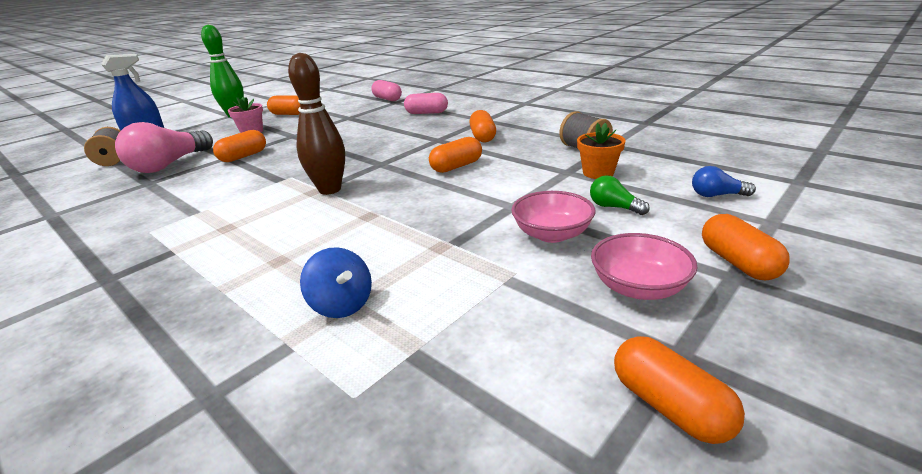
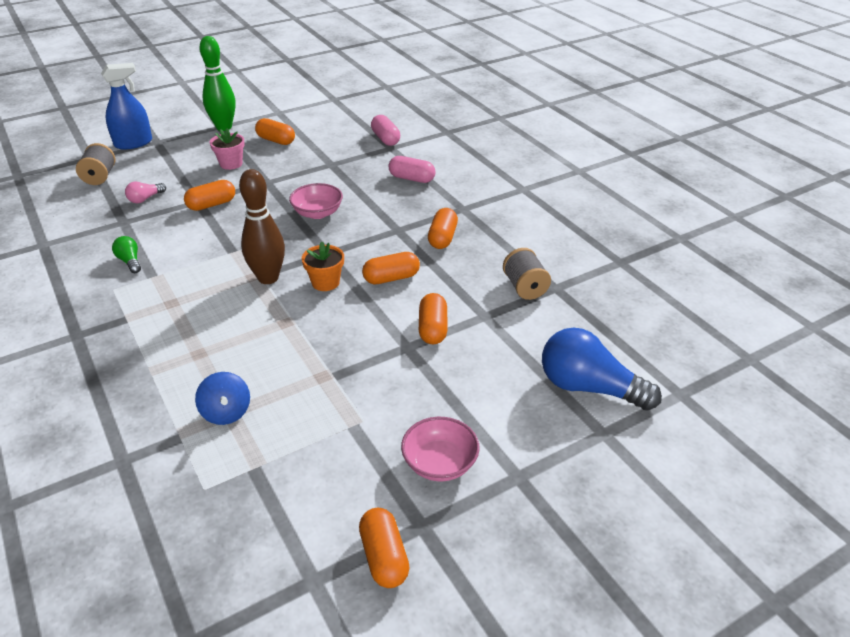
camera: 15 degrees right, 10 degrees up
(169, 165) = (145, 199): pink light bulb -> pink light bulb, size x0.47
(552, 234) = (416, 390): pink bowl -> pink bowl (317, 213)
(598, 173) = (510, 326): orange flower pot -> orange flower pot (325, 282)
(614, 207) = (489, 375): green light bulb -> green light bulb (130, 261)
(716, 195) = (589, 388): blue light bulb -> blue light bulb, size x2.14
(738, 262) = (534, 465): orange capsule -> orange capsule (432, 329)

